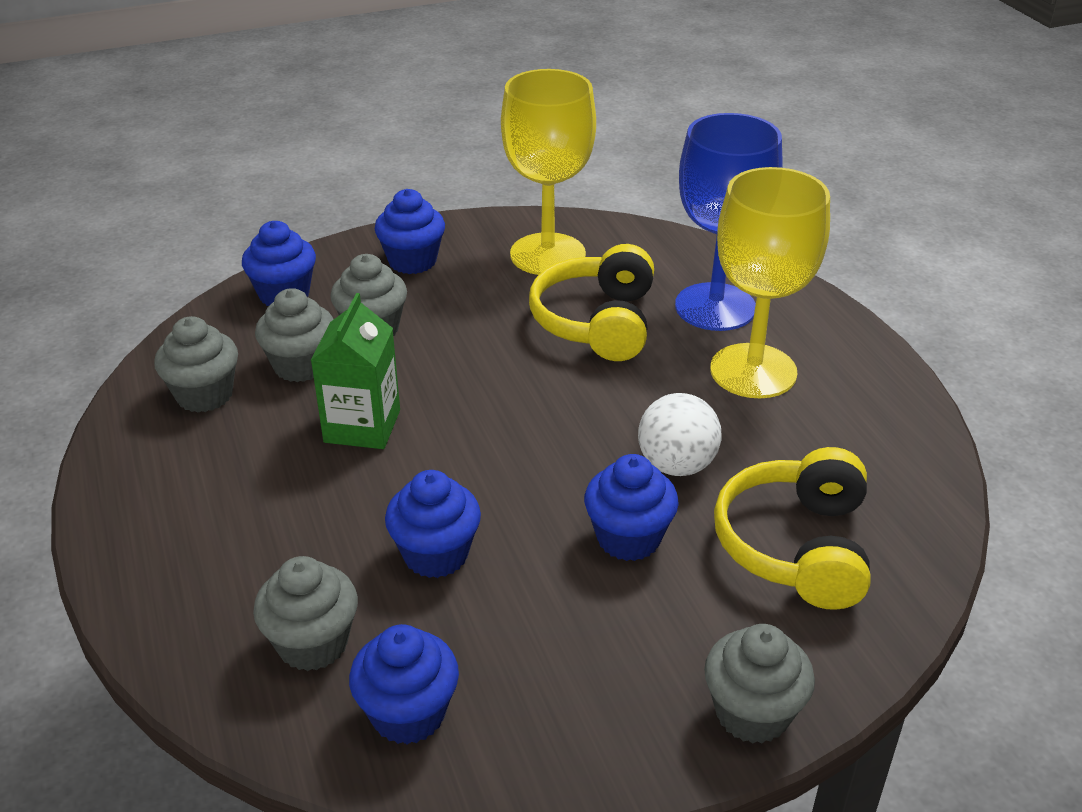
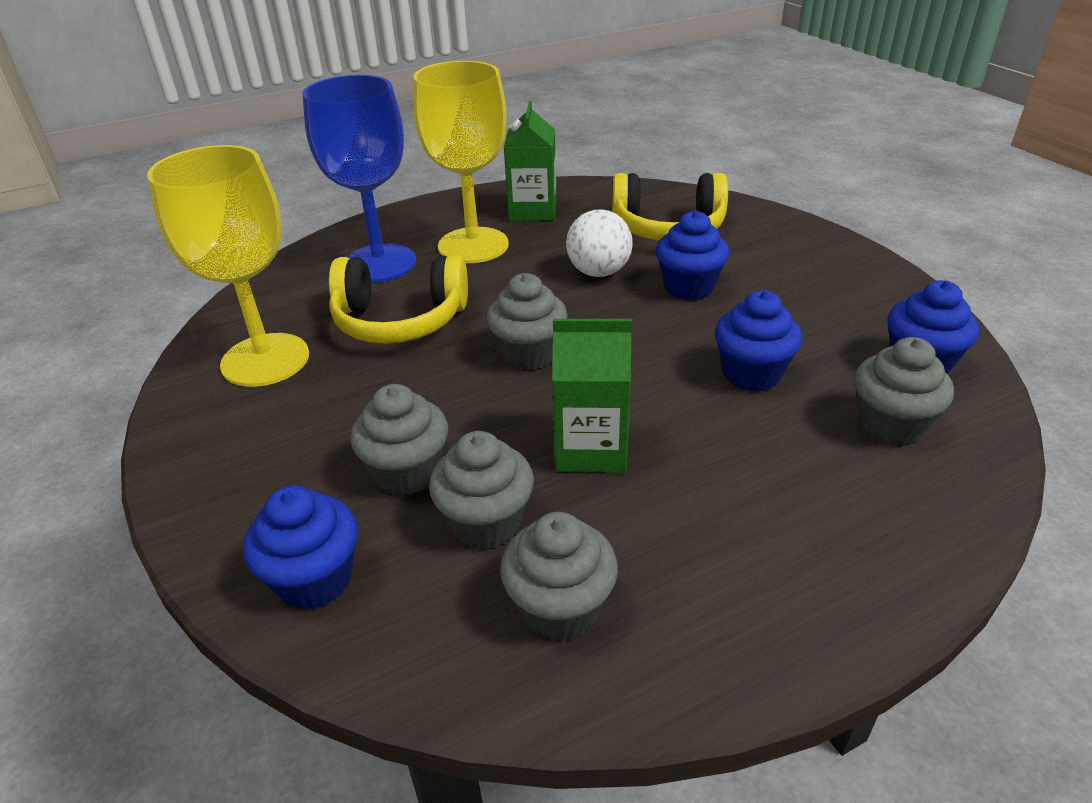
camera: 95 degrees left, 0 degrees up
(412, 261) = (253, 463): blue cupcake -> none
(752, 713) = (818, 240): grey cupcake -> grey cupcake (529, 354)
(851, 423) = (533, 210): none -> green carton

